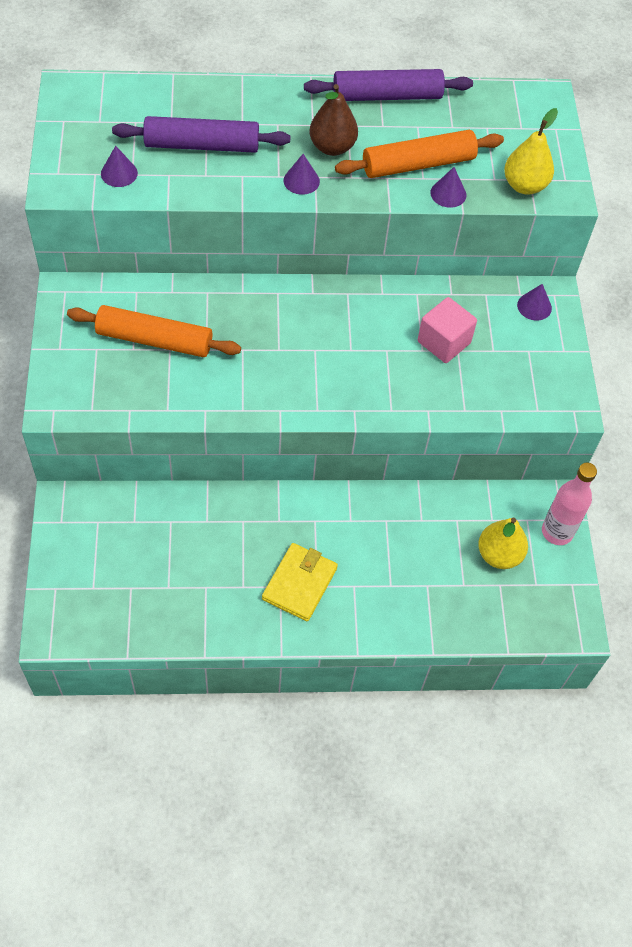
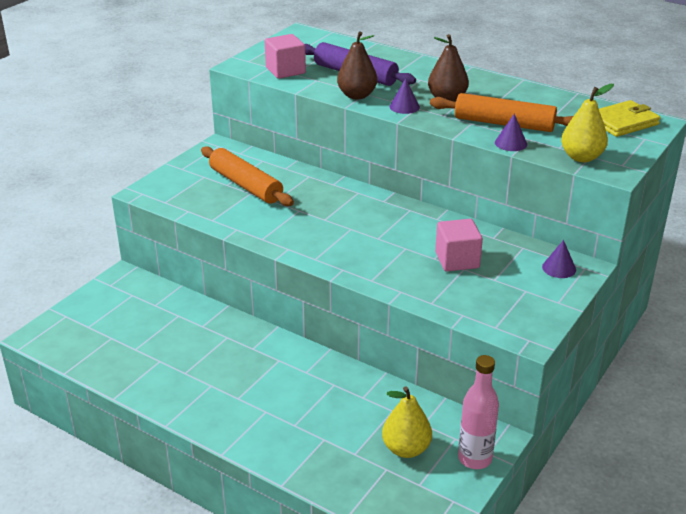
camera: 40 degrees right, 25 degrees down
(119, 173) = (285, 71): purple cone -> pink cube
(237, 183) = (357, 95): none -> brown pear
(299, 583) = (226, 390): yellow wallet -> yellow wallet (622, 122)
(387, 96) = (519, 88): purple rolling pin -> none

